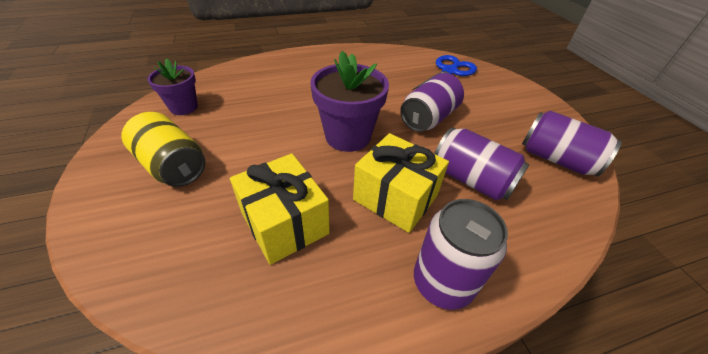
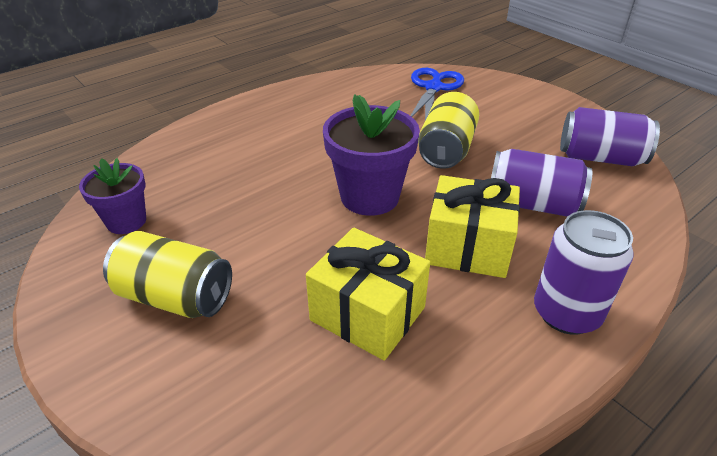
camera: 20 degrees left, 5 degrees down
(428, 118) = (446, 150): purple can -> yellow can

